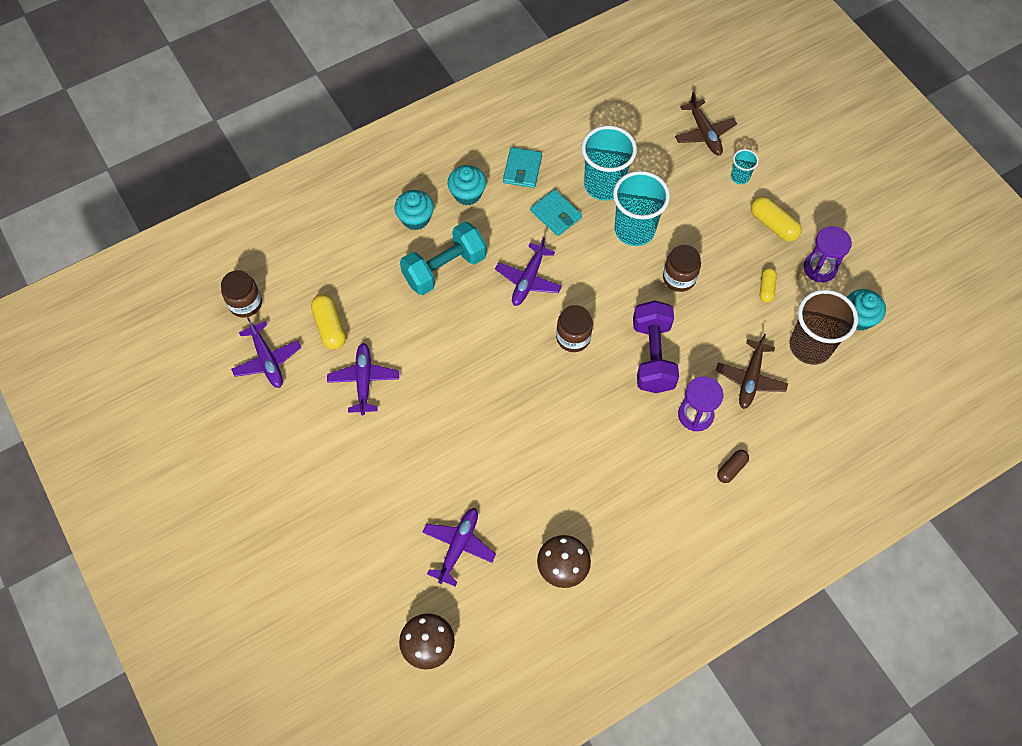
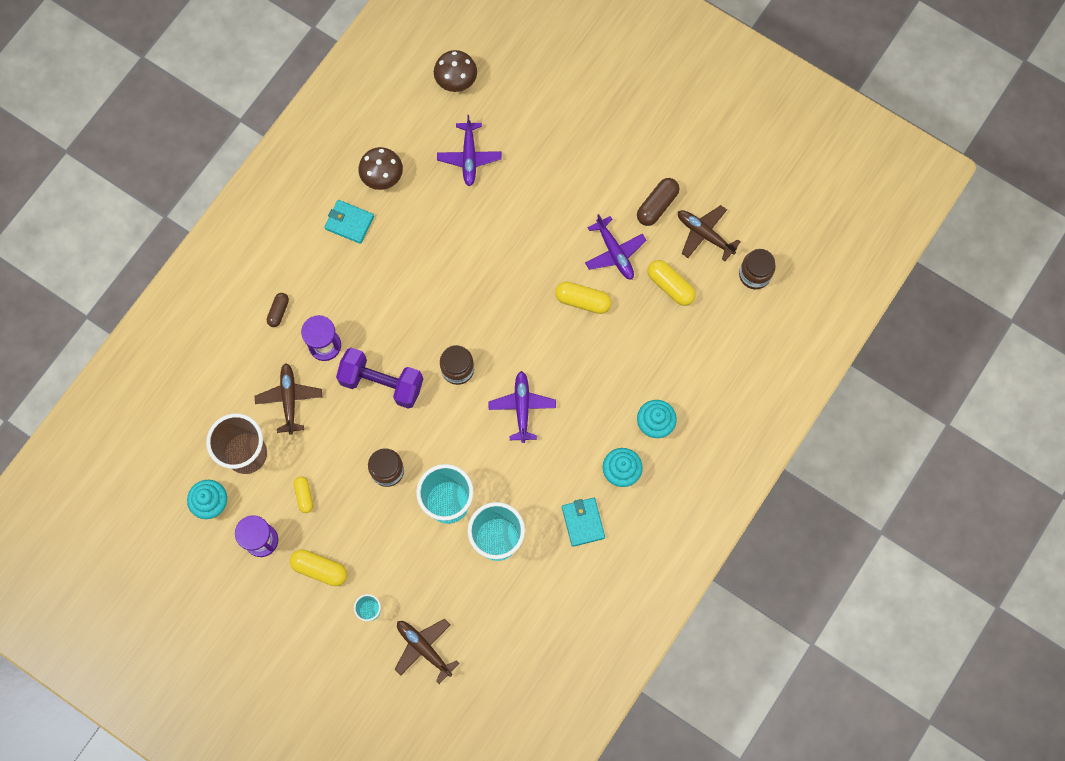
camera: 155 degrees right, 10 degrees up
(267, 360) = (704, 234): purple plane -> brown plane
(295, 408) = (657, 205): none -> brown capsule
(420, 349) = (582, 301): none -> yellow capsule
(444, 268) = (602, 385): turquoise dumbbell -> none
(556, 214) = (528, 487): turquoise wallet -> turquoise wallet (349, 222)
(652, 356) = (382, 383): purple dumbbell -> purple dumbbell turned 45 degrees counterclockwise

